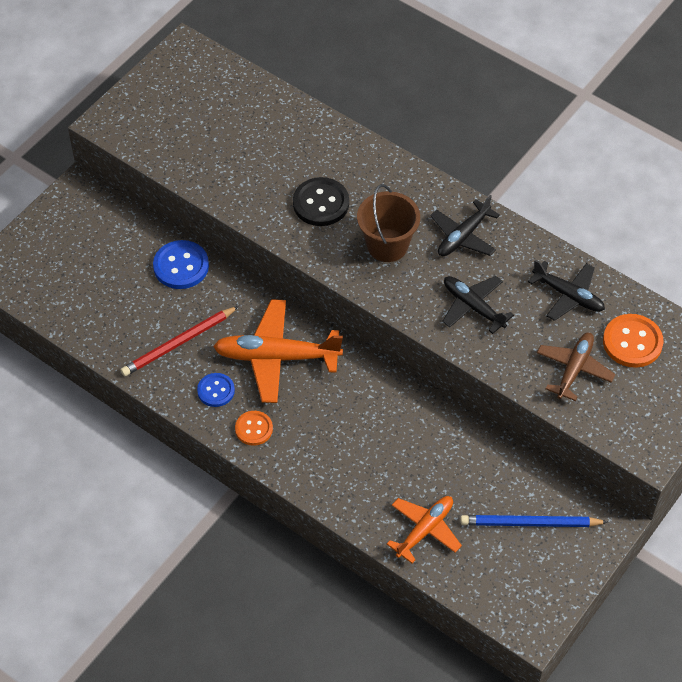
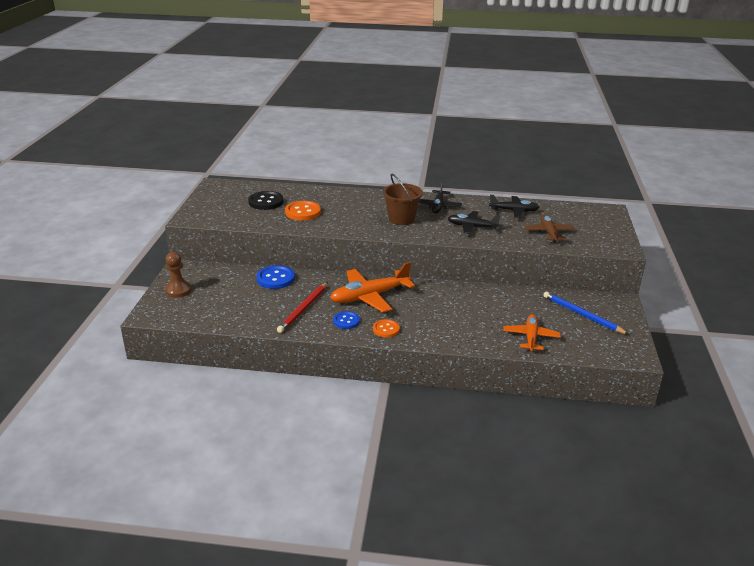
camera: 30 degrees left, 25 degrees down
(49, 237) = (178, 290): none -> brown pawn
(321, 203) = (348, 215): black button -> black button (266, 202)
(530, 523) = (582, 315): blue pencil -> blue pencil turned 75 degrees clockwise
(632, 342) = (564, 217): orange button -> orange button (303, 212)

